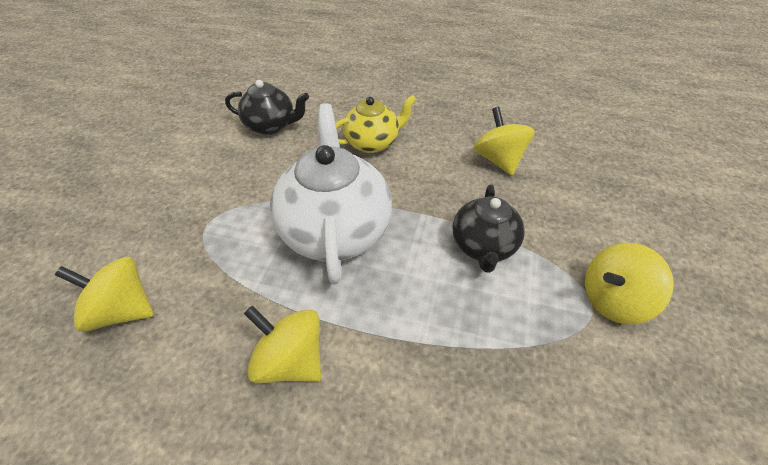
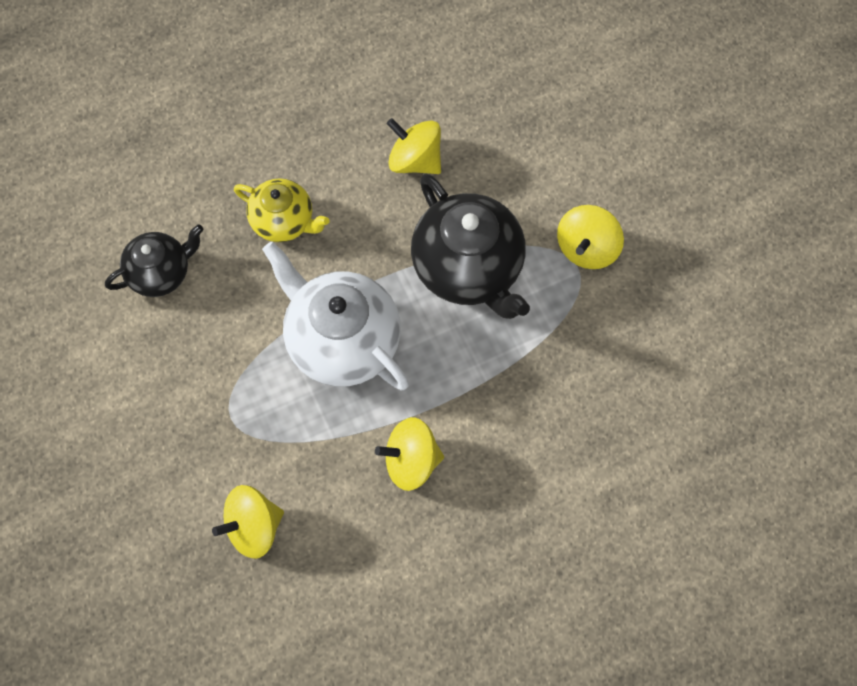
camera: 40 degrees left, 20 degrees up
(373, 143) = (284, 221): yellow teapot -> yellow teapot turned 90 degrees clockwise
(483, 246) = (469, 268): black teapot -> black teapot, size x1.70

